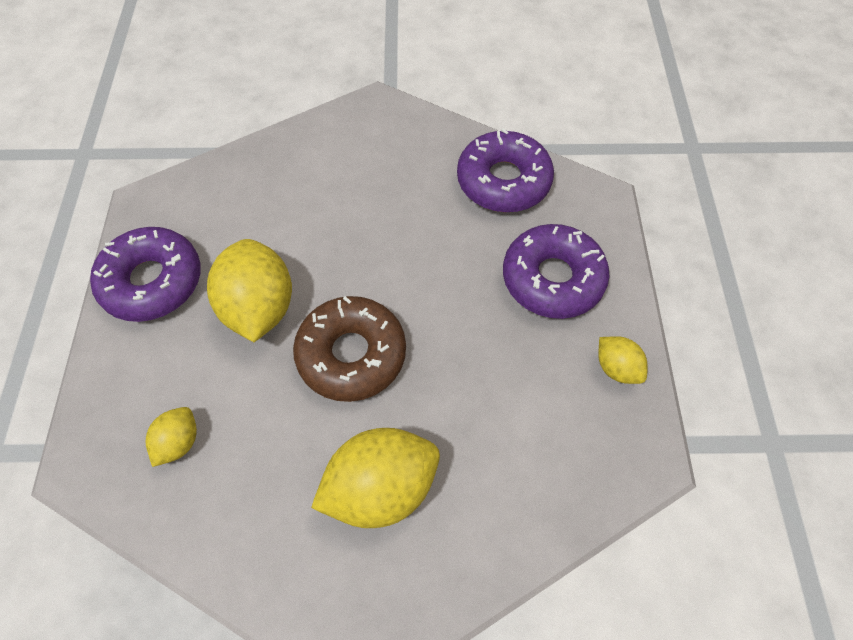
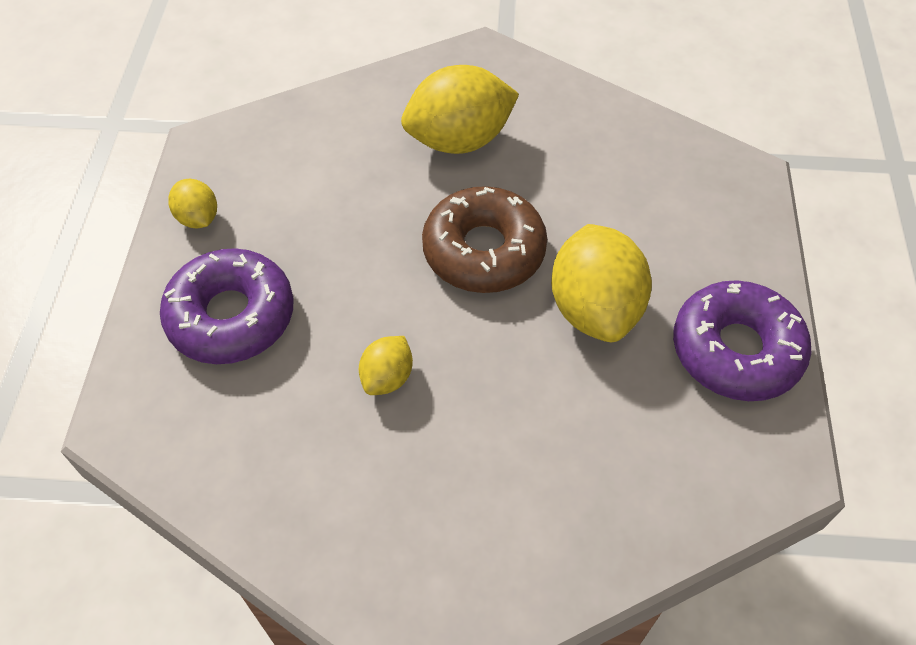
camera: 175 degrees left, 5 degrees down
(179, 442) = (657, 186): yellow lemon -> yellow lemon (387, 377)
(503, 181) = (250, 464): purple donut -> none

